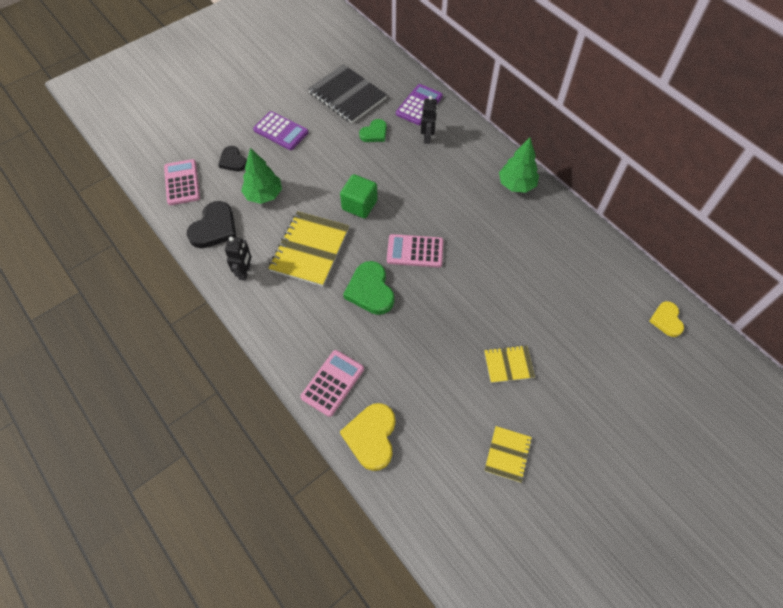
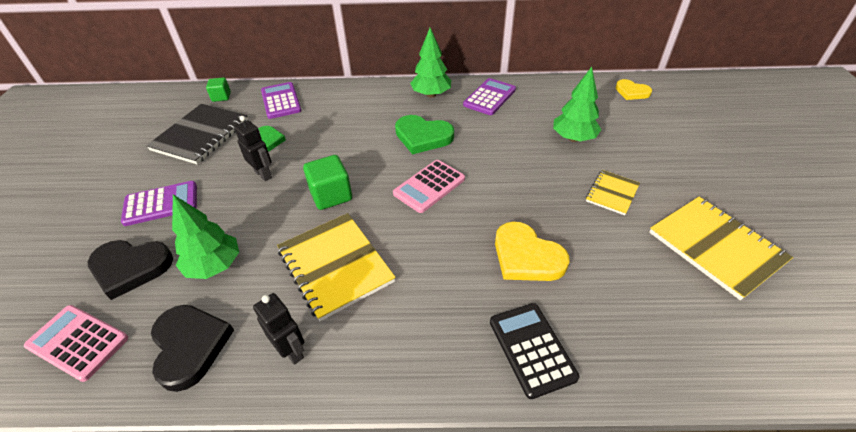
camera: 50 degrees left, 15 degrees down
(233, 161) = (130, 268): black heart -> black heart, size x1.60
(332, 383) = (532, 349): pink calculator -> black calculator
(347, 96) = (201, 135): black notebook -> black notebook turned 60 degrees counterclockwise
(370, 290) = (440, 244): green heart -> green heart (423, 137)
(371, 437) = (633, 352): yellow heart -> yellow heart (526, 256)
(391, 71) = (221, 97): none -> green cube
(427, 137) = (320, 114): black robot -> black robot (263, 174)
(507, 454) = (716, 247): yellow notebook -> yellow notebook, size x1.83
(552, 224) = (489, 97): none -> purple calculator
(553, 308) = (573, 138): none -> green tree

